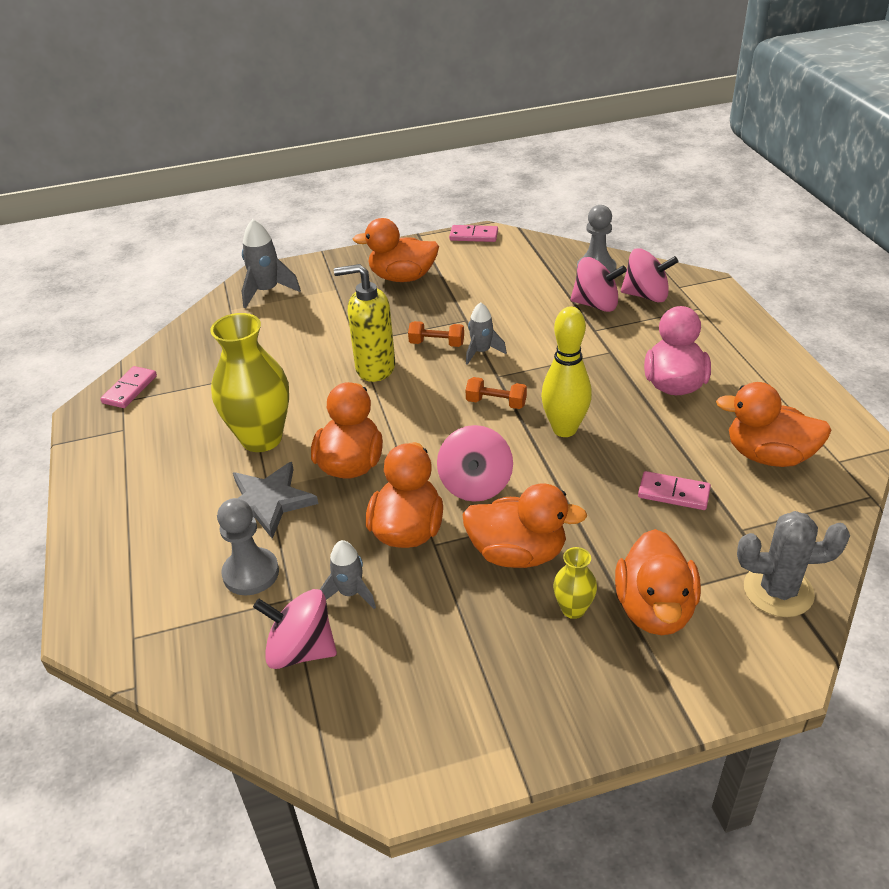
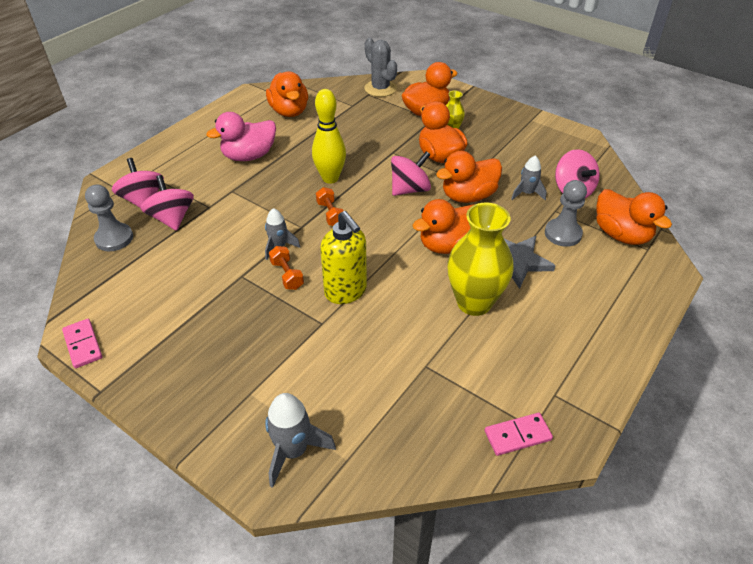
camera: 130 degrees left, 5 degrees up
(402, 277) = (198, 354): orange duck -> orange duck (621, 234)
(673, 493) = (347, 128): pink domino -> none

